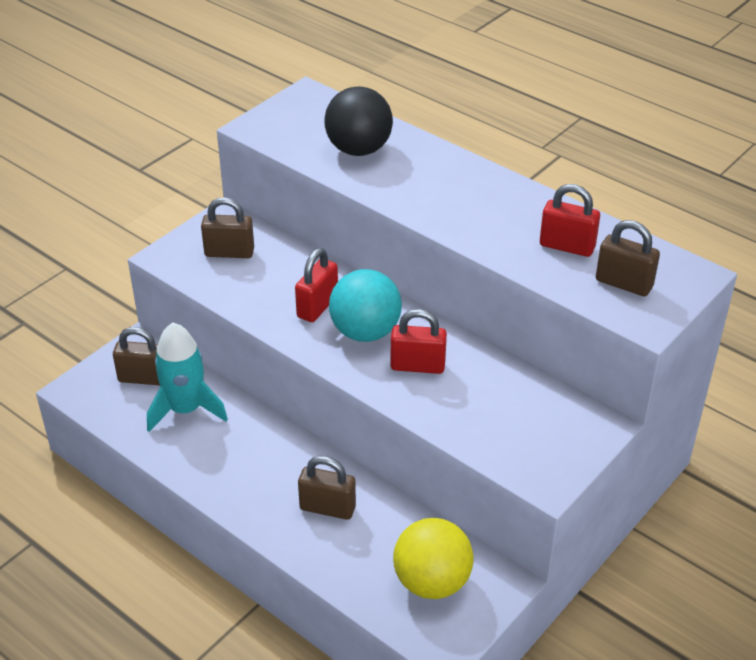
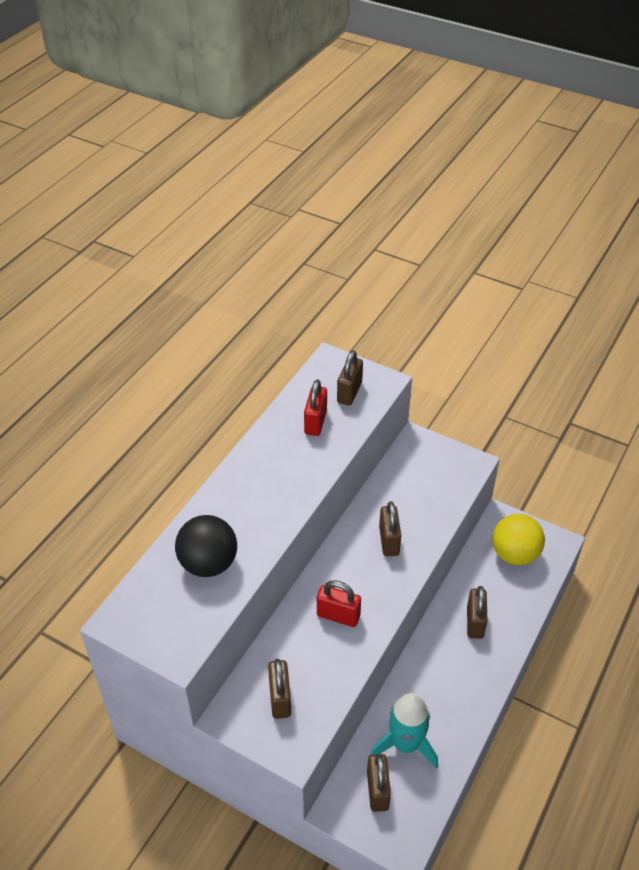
camera: 100 degrees left, 5 degrees up
(365, 332) = (360, 578): turquoise ball -> none
(417, 366) = (389, 541): red padlock -> brown padlock

